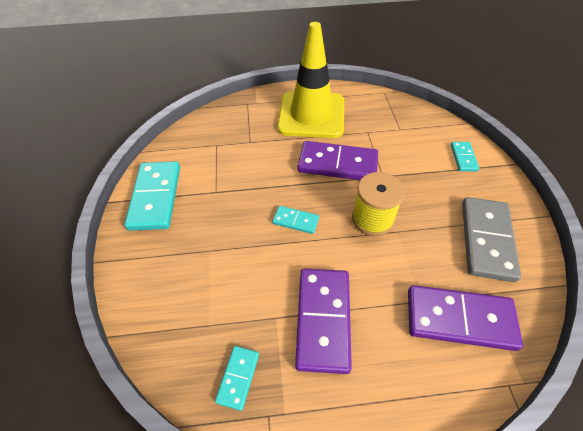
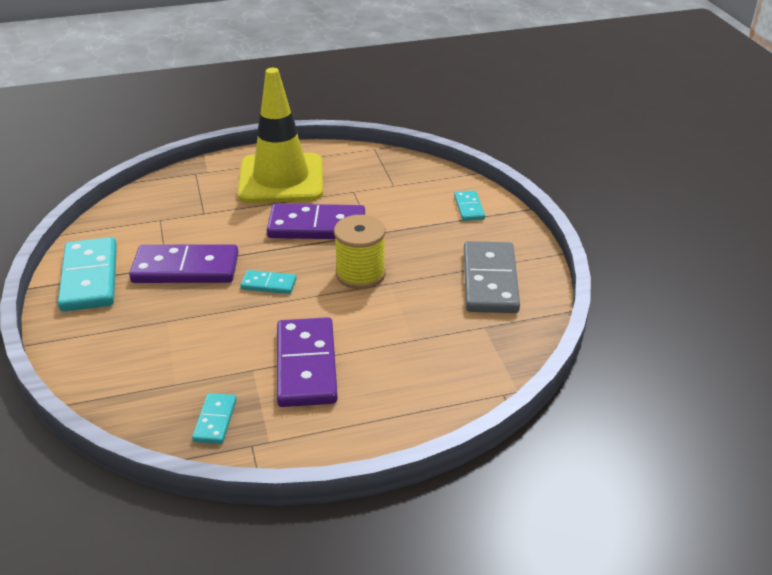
camera: 10 degrees left, 15 degrees down
(459, 319) = (455, 349): purple domino -> purple domino (186, 268)

